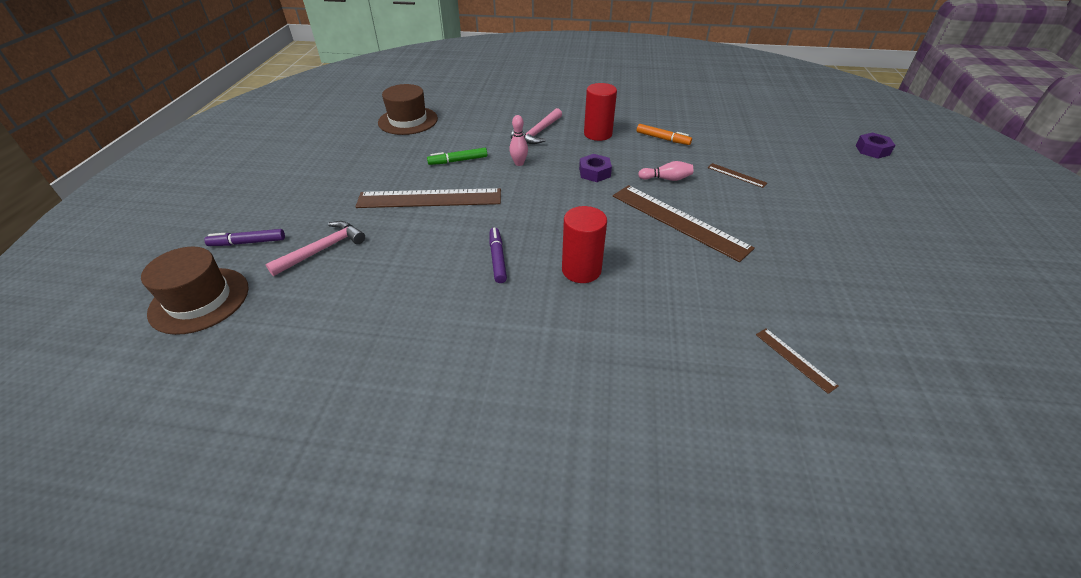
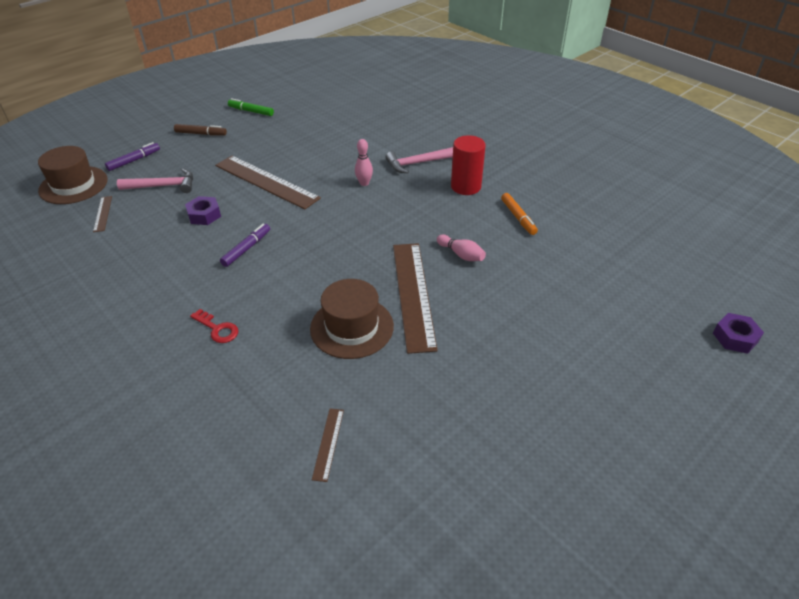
camera: 40 degrees right, 0 degrees up
(248, 242) = (134, 160): purple marker -> purple marker turned 105 degrees clockwise
(294, 188) = (201, 134): none -> brown marker
(408, 121) = (336, 110): brown hat -> brown hat (352, 327)
(458, 161) = (324, 160): green marker -> green marker (251, 111)
(576, 336) = (217, 329): none -> red key
(581, 270) = (286, 288): red cylinder -> none
(594, 173) = (410, 219): purple nut -> purple nut (204, 215)
(736, 175) = (532, 284): brown ruler -> brown ruler (103, 213)

